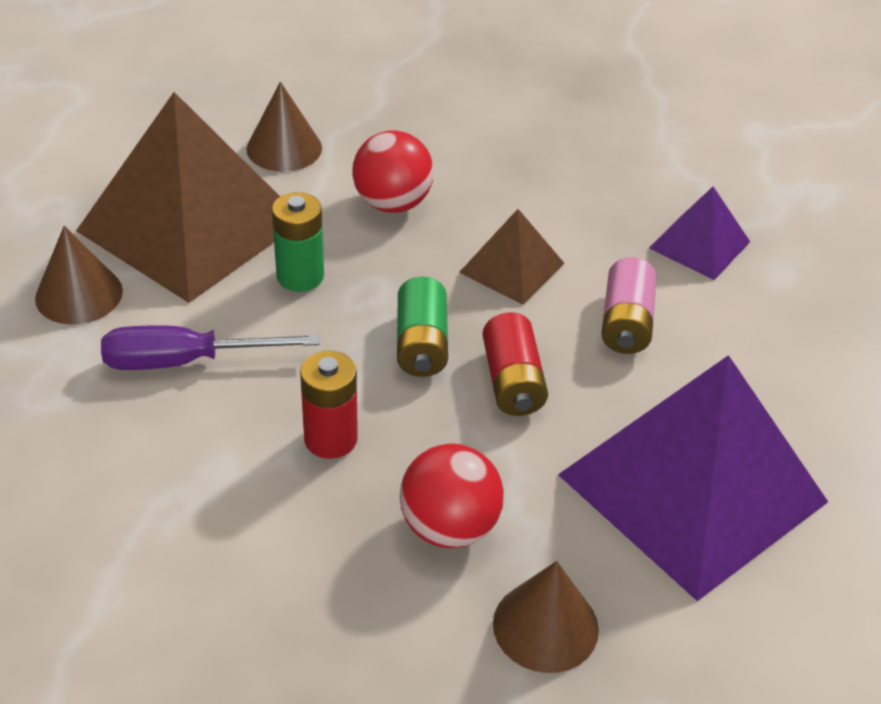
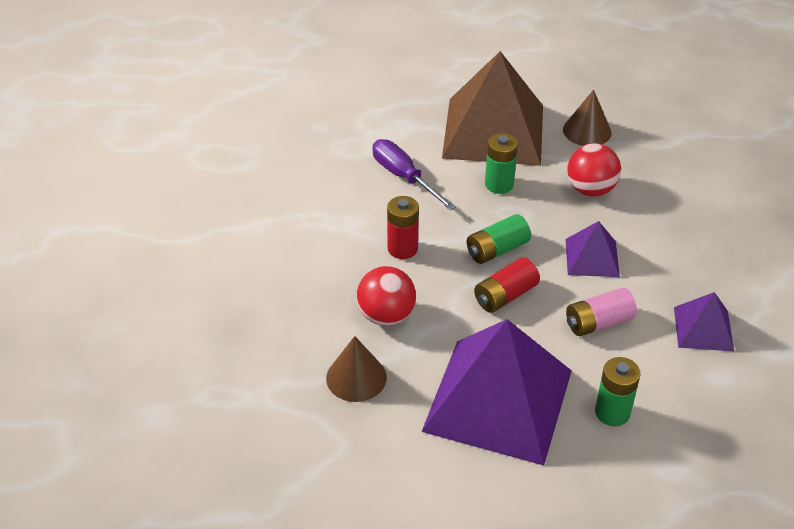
camera: 60 degrees right, 0 degrees up
(79, 294) = (411, 123): brown cone -> none
(512, 268) = (592, 257): brown pyramid -> purple pyramid
(779, 391) = (612, 412): none -> green battery

